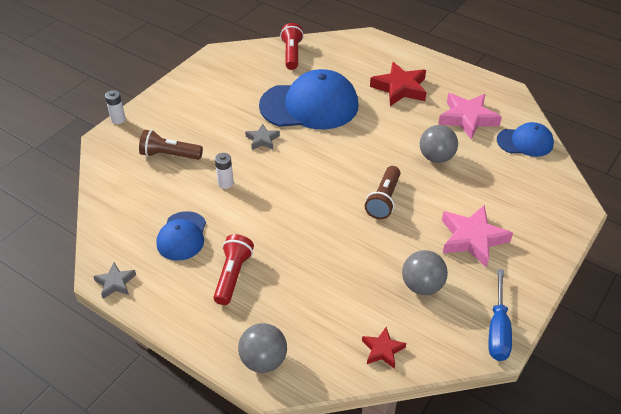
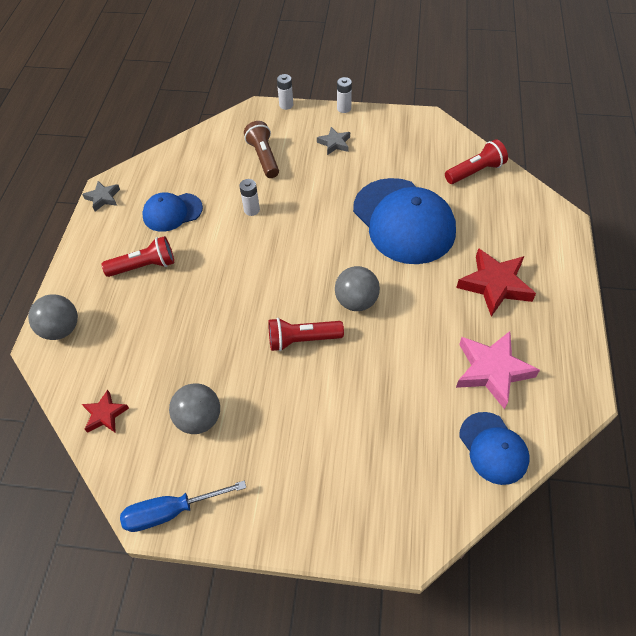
camera: 65 degrees right, 10 degrees up
(159, 89) = (344, 108): none -> white battery
(262, 140) = (326, 208): grey star -> grey star (334, 143)
(384, 200) = (302, 340): brown flashlight -> red flashlight
(436, 157) = (399, 363): grey ball -> grey ball (356, 301)
(472, 239) = (290, 443): pink star -> none

